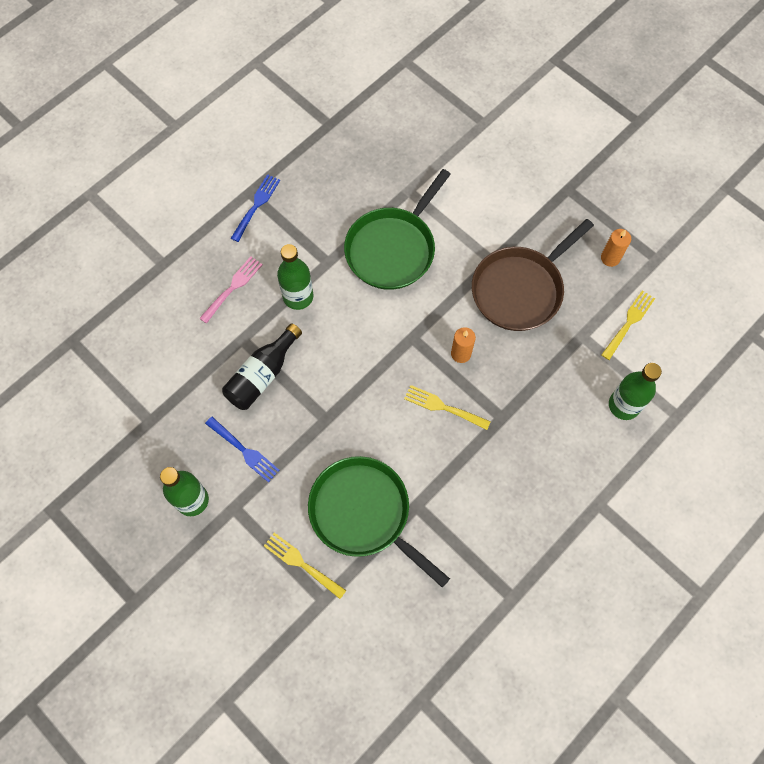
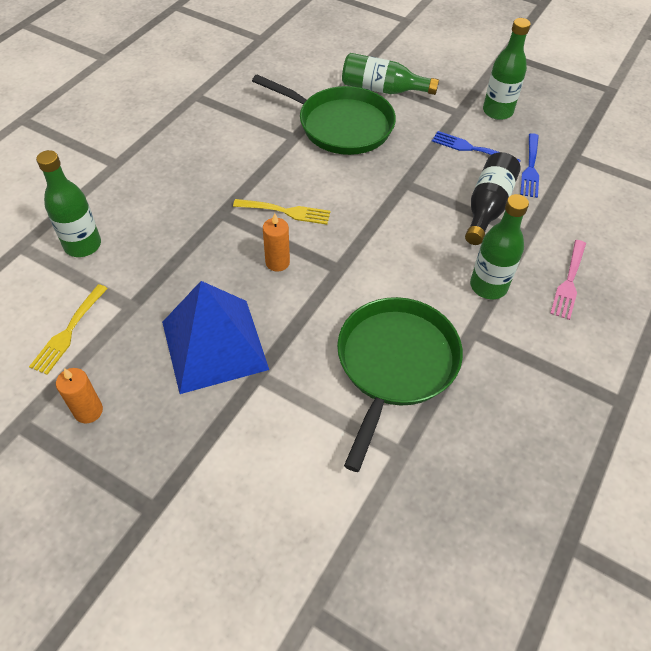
camera: 165 degrees right, 15 degrees down
(256, 205) = (601, 385): blue fork -> blue fork (530, 168)
(302, 564) = (382, 89): yellow fork -> green bottle
(520, 289) = (214, 345): brown pan -> blue pyramid

